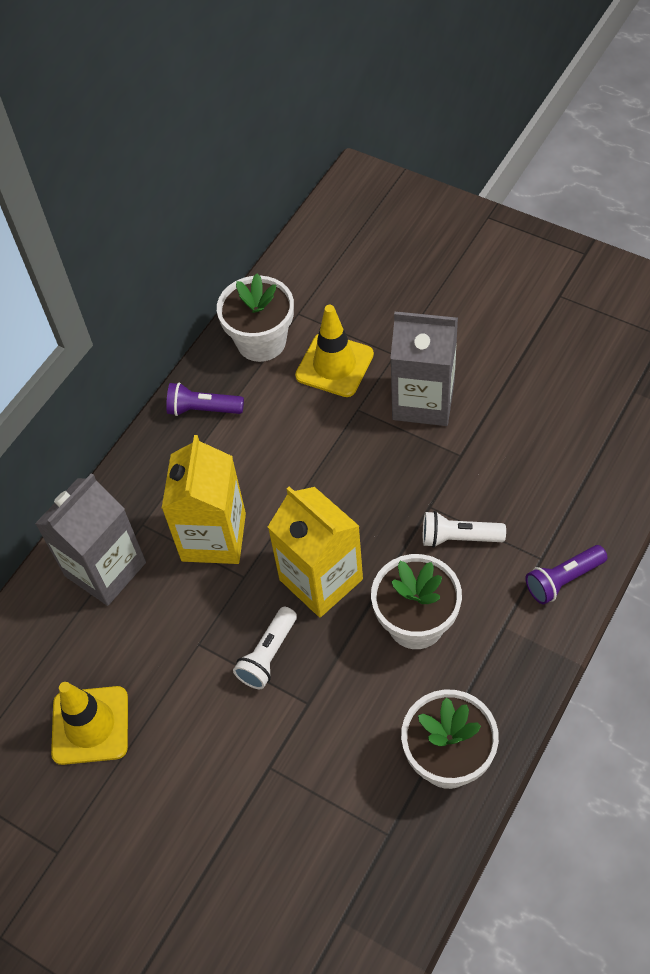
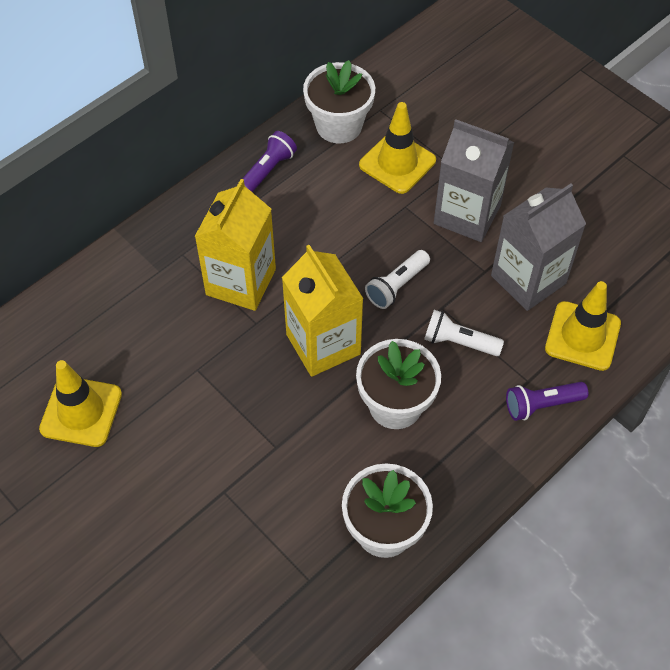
camera: 10 degrees right, 0 degrees up
(105, 569) = (138, 283): grey carton -> grey carton (528, 279)
(203, 409) = (268, 170): purple flashlight -> purple flashlight turned 105 degrees clockwise
(268, 655) = (255, 396): white flashlight -> white flashlight (397, 286)
(580, 496) = (582, 336): none -> yellow traffic cone

